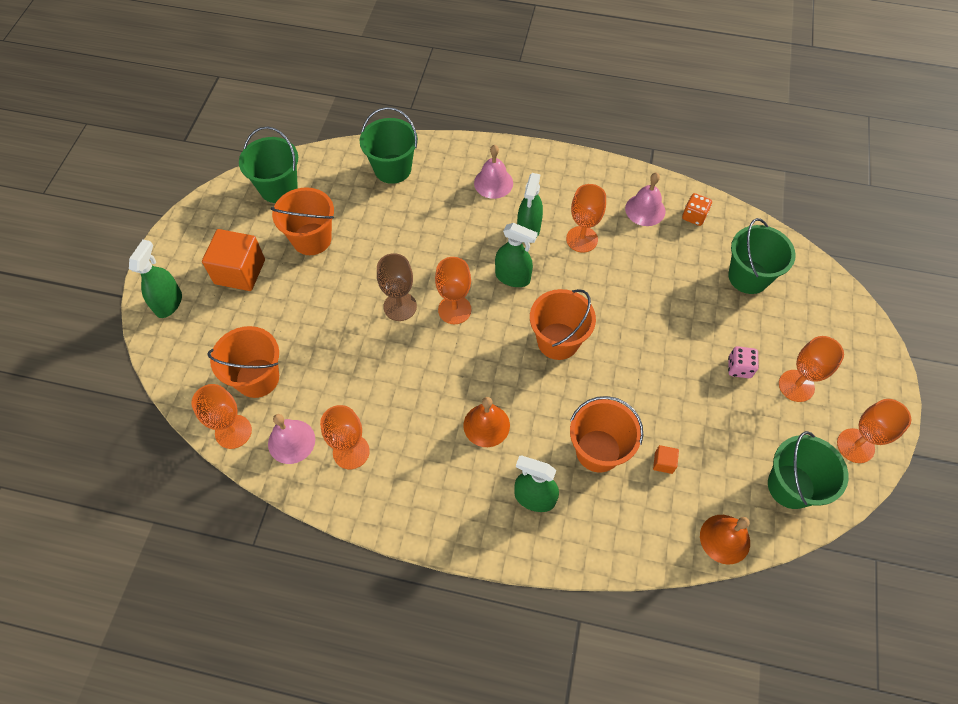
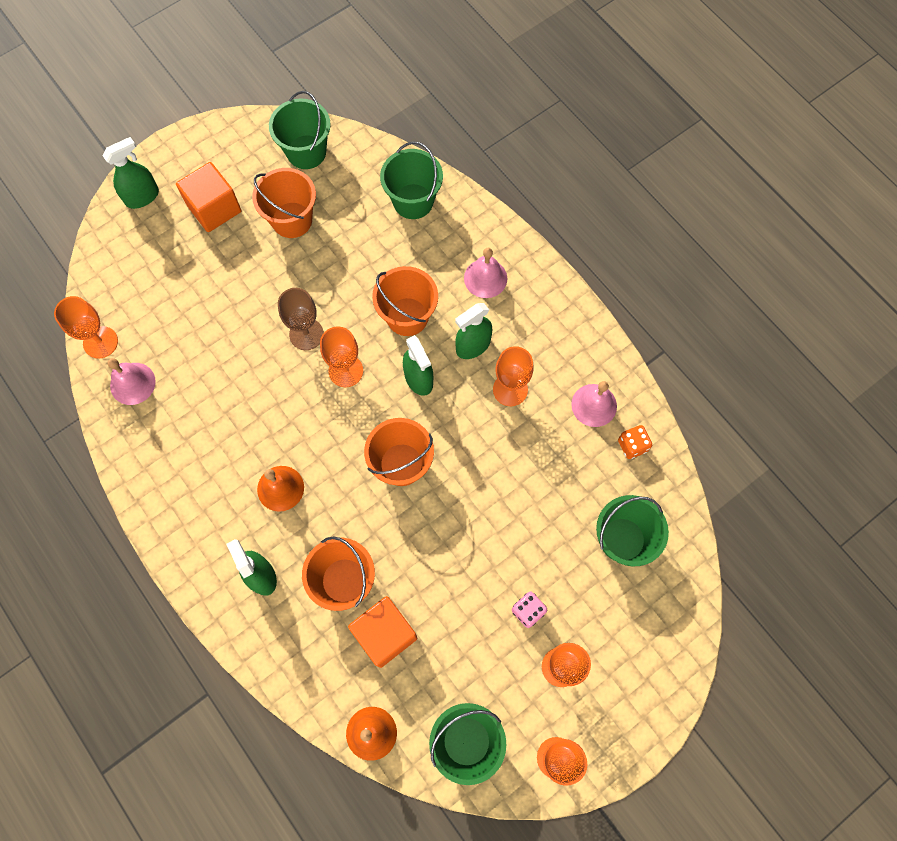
camera: 40 degrees right, 10 degrees up
(257, 378) = (152, 311): orange bucket -> orange bucket (407, 316)
(351, 452) = (166, 426): orange goblet -> none
(663, 463) = (385, 634): orange cube -> orange cube, size x2.31

